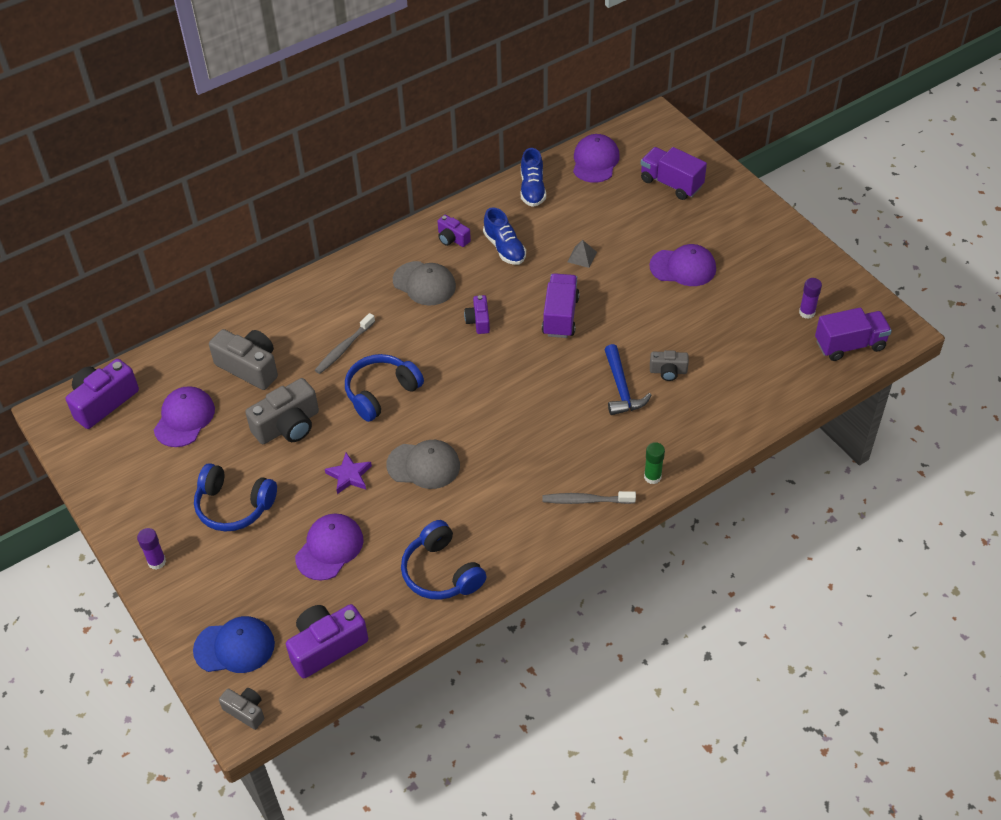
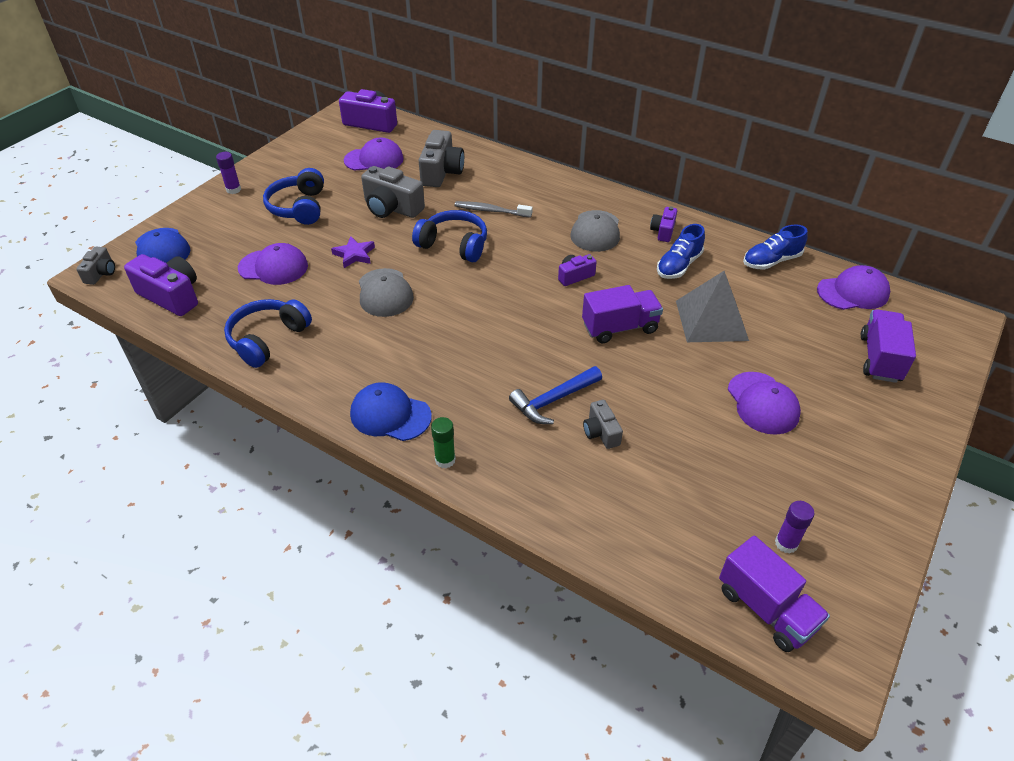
camera: 65 degrees right, 5 degrees down
(582, 257) = (711, 320): grey pyramid -> grey pyramid, size x2.32
(586, 500) = (390, 415): grey toothbrush -> blue cap

